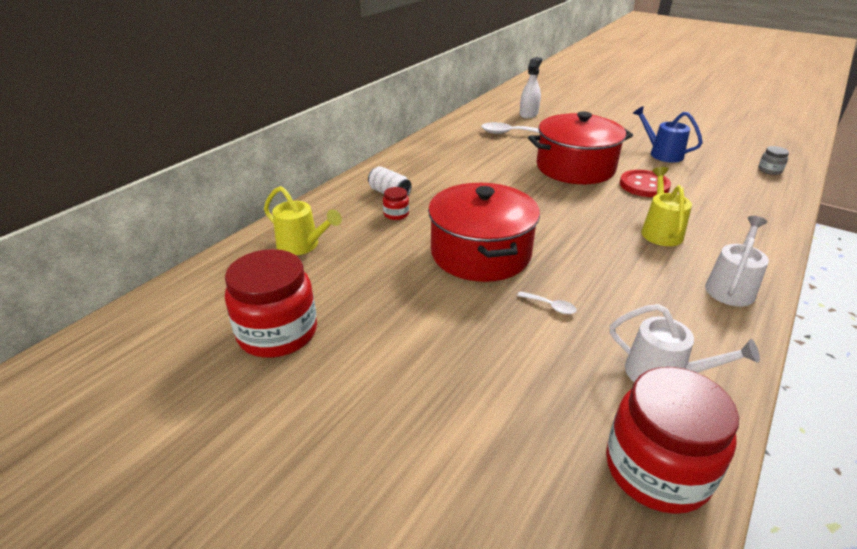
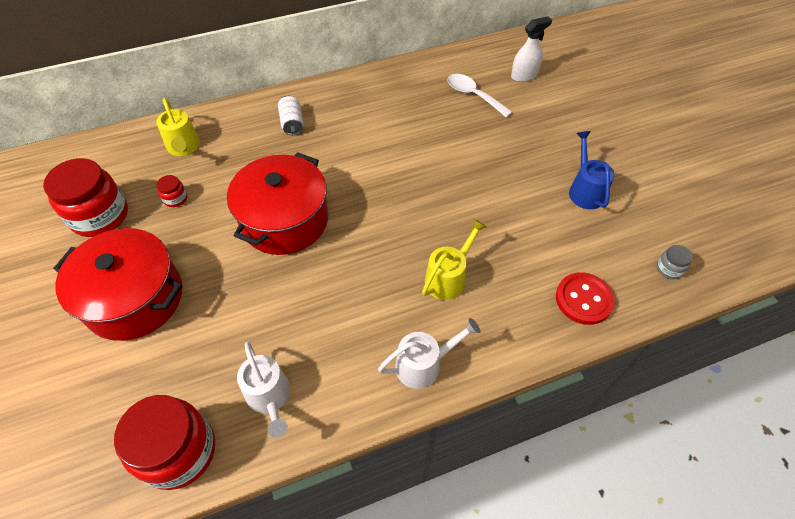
camera: 35 degrees right, 20 degrees up
(396, 214) = (273, 148): red jar -> red jar (175, 198)
(550, 306) = (272, 296): white spoon -> none
(575, 168) = (475, 167): red pot -> red pot (134, 298)
(644, 185) = (508, 220): red button -> red button (583, 299)

